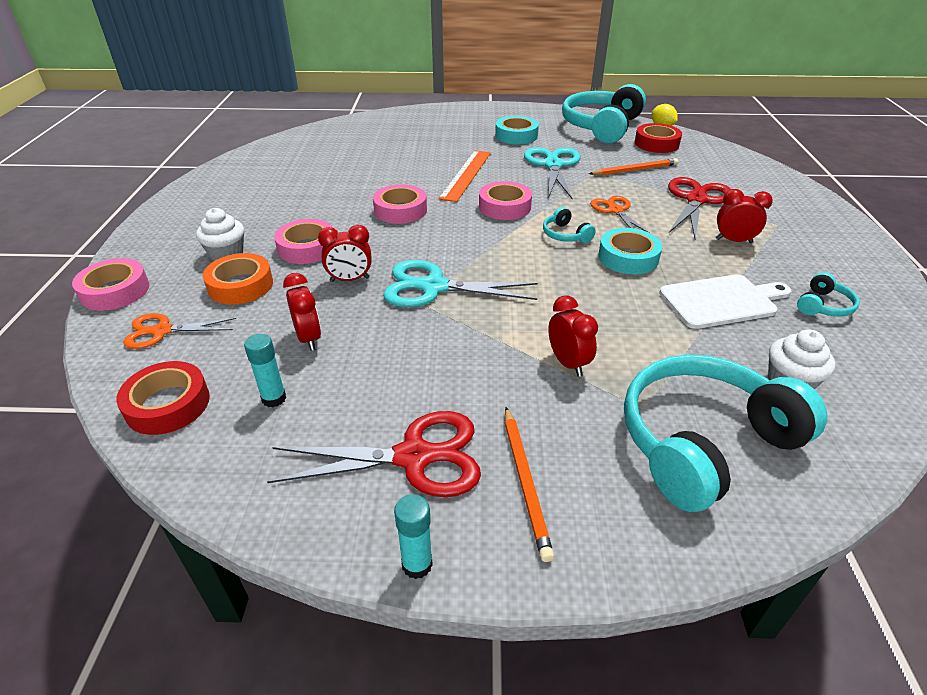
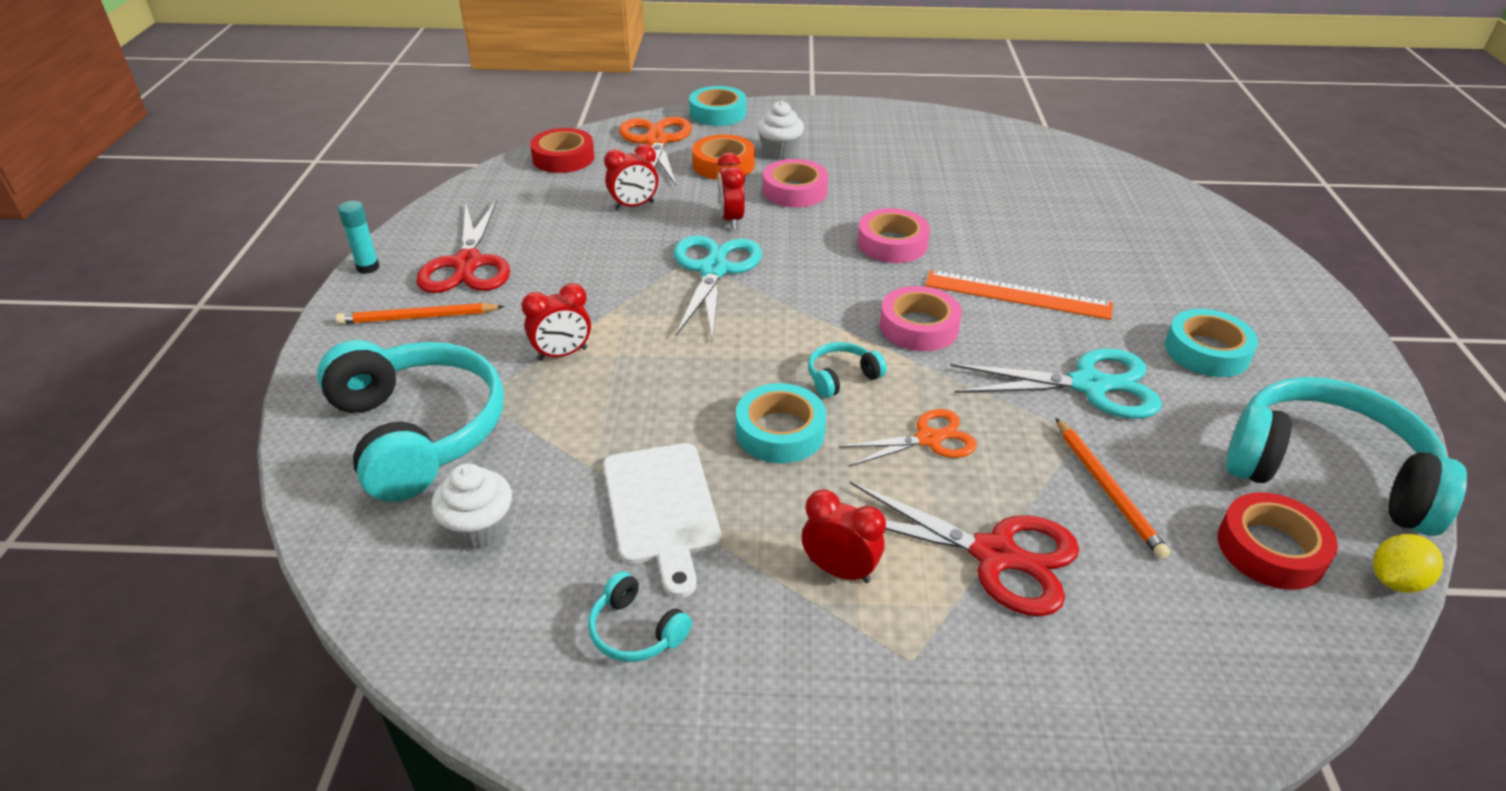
camera: 90 degrees right, 0 degrees up
(115, 291) = (718, 113): pink tape -> turquoise tape
(162, 331) = (656, 141): orange scissors -> orange scissors, size x1.59
(274, 398) = (557, 198): turquoise glue stick -> none
(733, 241) = (839, 570): red clock -> red clock turned 75 degrees counterclockwise

